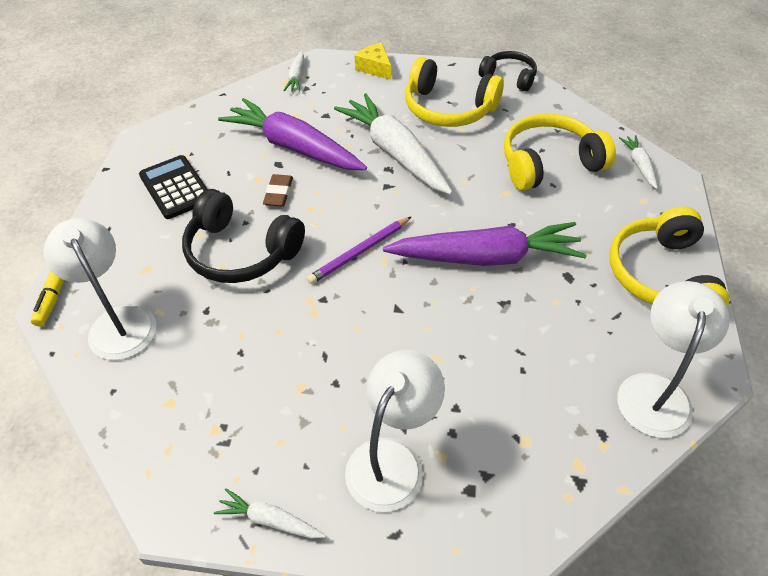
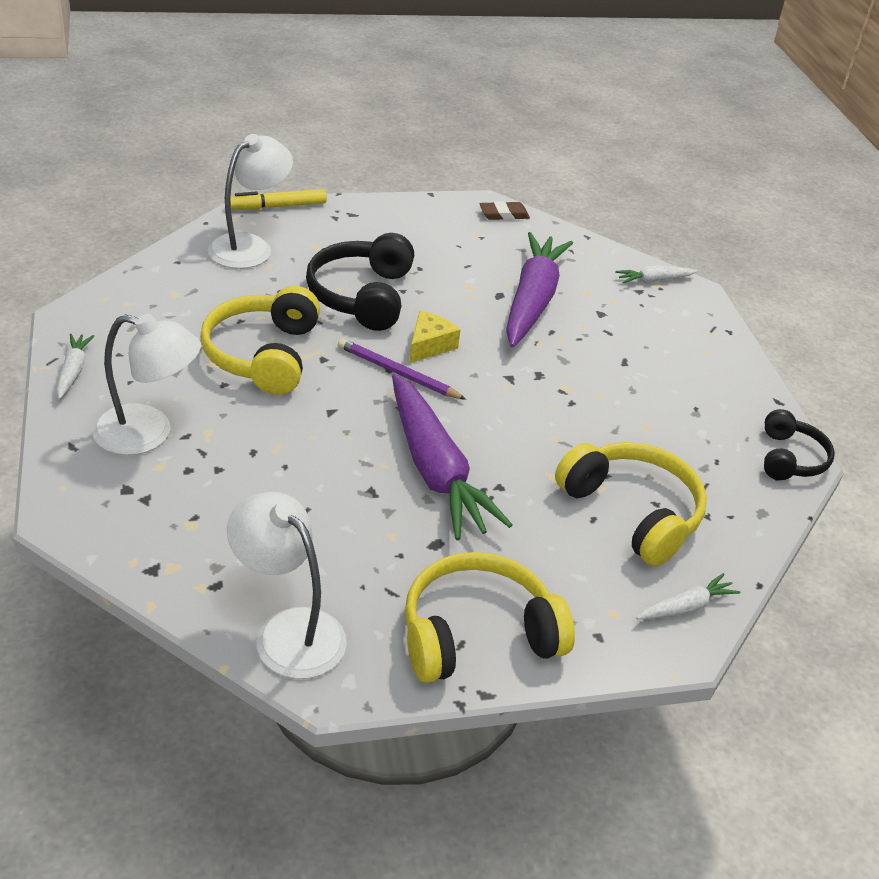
camera: 65 degrees right, 10 degrees down
(176, 187) = (428, 239): black calculator -> none
(278, 193) = (455, 303): brown eraser -> brown eraser (504, 214)
(375, 68) = (717, 337): yellow cheese -> yellow cheese (429, 345)
(395, 153) = (569, 376): white carrot -> none
(448, 109) = (681, 409): yellow headphones -> yellow headphones (263, 355)
(655, 391) = (288, 630): white lamp -> white lamp turned 135 degrees counterclockwise

